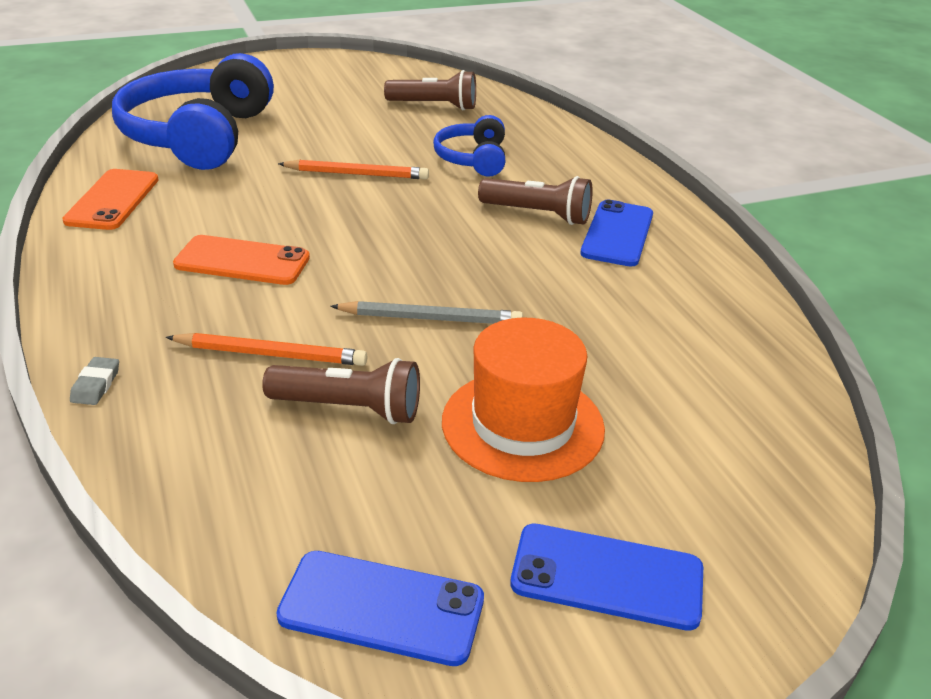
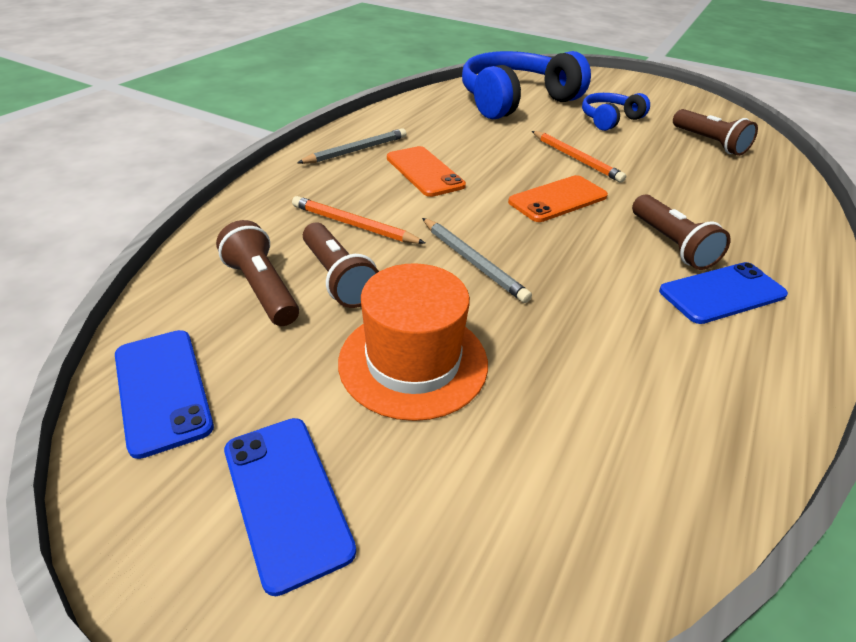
camera: 50 degrees right, 5 degrees up
(96, 385) = (260, 190): grey eraser -> none
(113, 200) = (416, 113): orange phone -> orange phone (558, 199)
(124, 278) = (356, 150): none -> grey pencil
(271, 354) = (353, 225): orange pencil -> orange pencil turned 150 degrees clockwise
(299, 468) = (262, 289): none -> brown flashlight
(472, 159) = (680, 186): blue headphones -> blue headphones (609, 119)

